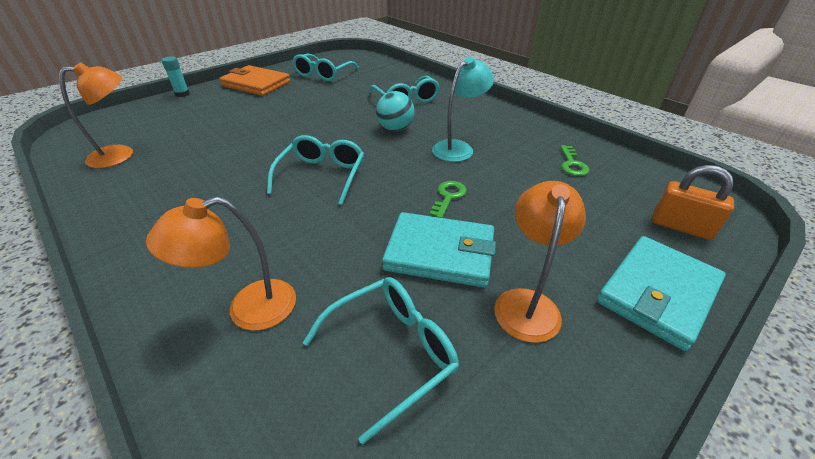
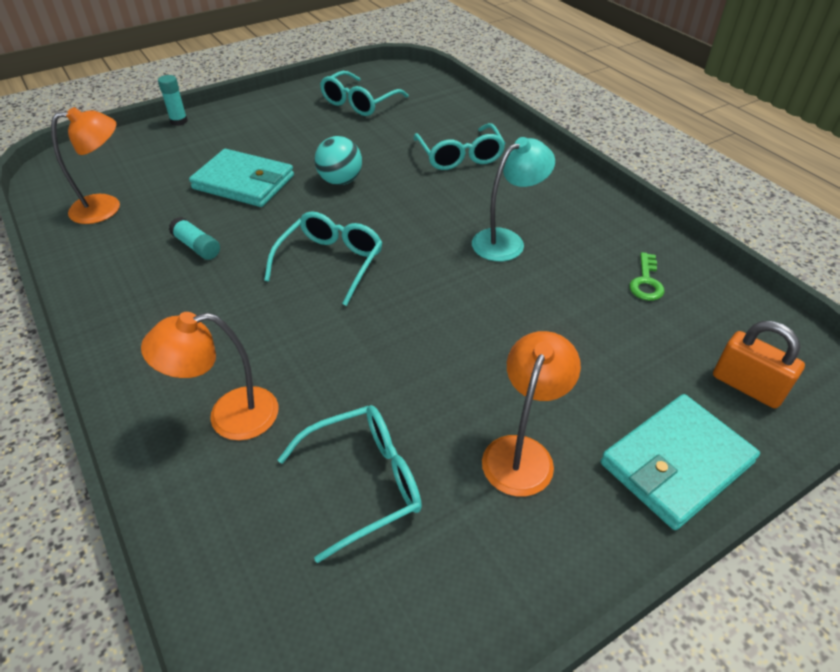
camera: 10 degrees right, 5 degrees up
(204, 175) = (197, 247): none -> turquoise glue stick
(256, 84) = (270, 112): orange wallet -> none
(395, 129) = (434, 203): turquoise ball -> turquoise ball (340, 181)
(440, 253) = (443, 381): turquoise wallet -> turquoise wallet (244, 182)
(448, 197) = (473, 310): green key -> none

